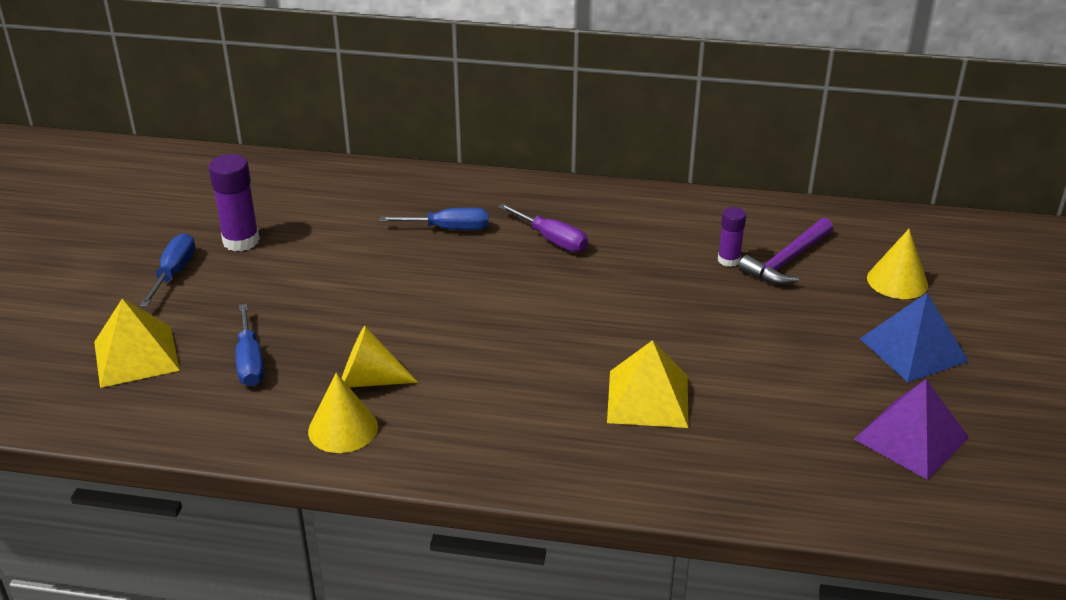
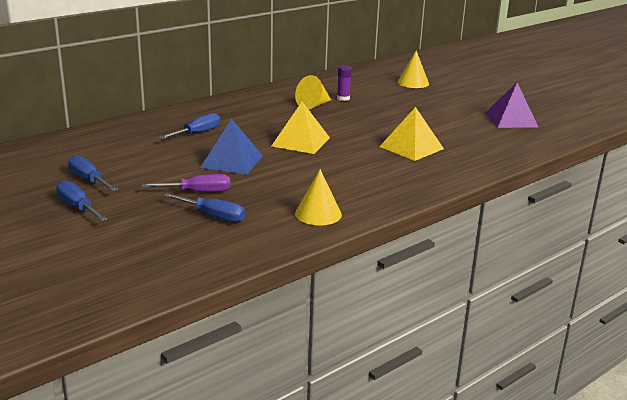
camera: 50 degrees left, 10 degrees down
(136, 355) = (140, 244): yellow pyramid -> yellow pyramid (300, 142)
(241, 241) = (88, 180): purple glue stick -> blue screwdriver
(369, 380) = (289, 194): yellow cone -> yellow cone (313, 105)
(552, 240) = (256, 119): purple screwdriver -> purple screwdriver (198, 192)
(787, 261) = (364, 91): purple hammer -> none
(913, 350) = (460, 98): blue pyramid -> blue pyramid (232, 161)

